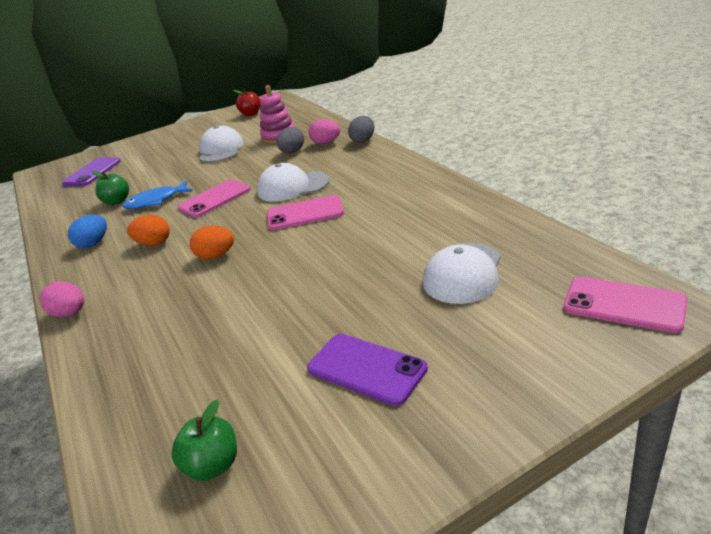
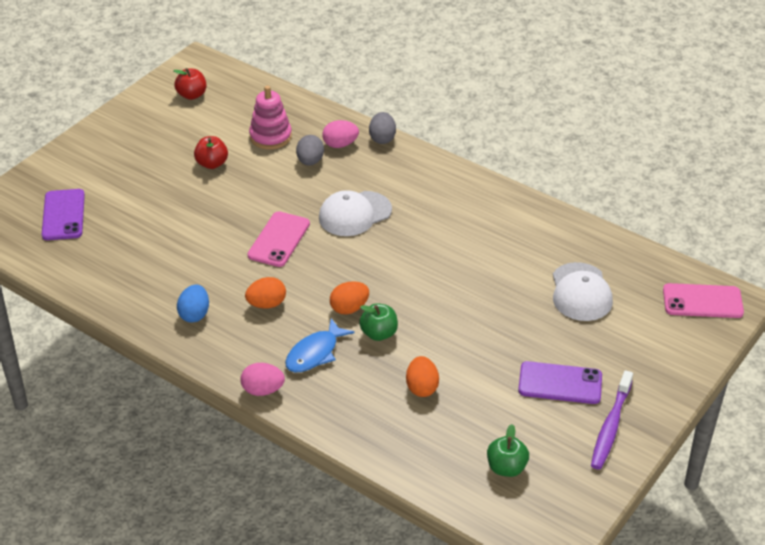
camera: 30 degrees left, 10 degrees up
(117, 201) = (156, 256): green apple -> green apple (379, 333)
(155, 201) = (208, 250): blue fish -> blue fish (315, 353)
(209, 341) = (422, 387): none -> orange egg
(221, 150) = (212, 164): white cap -> red apple
(305, 213) = (397, 247): pink phone -> none
(395, 443) = (611, 426): none -> purple toothbrush

